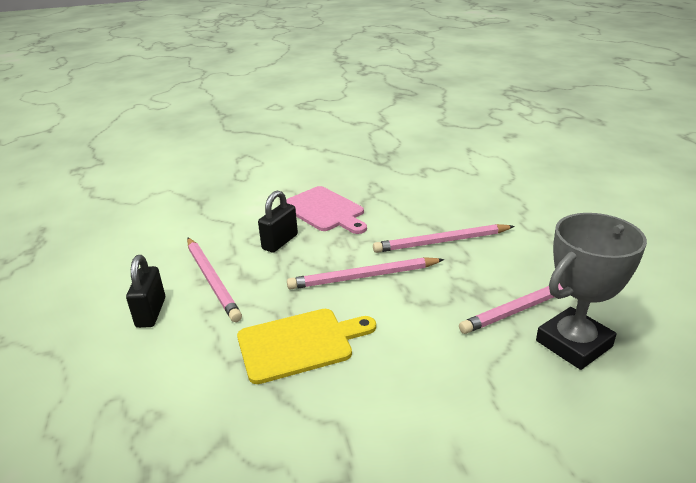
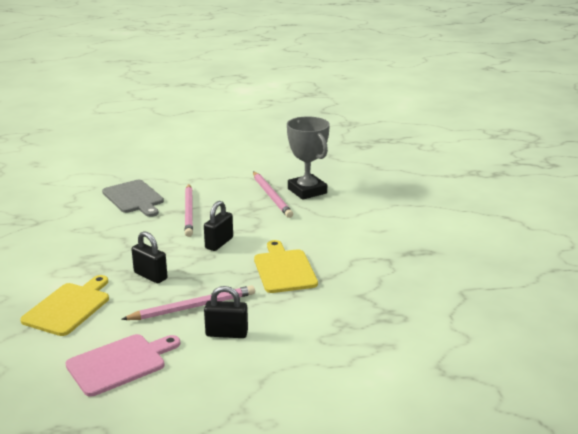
camera: 85 degrees left, 5 degrees down
(222, 210) = (69, 307): none -> yellow cutting board
(325, 210) = (109, 254): pink cutting board -> pink cutting board (120, 363)
(364, 277) = (219, 243): pink pencil -> black padlock
(460, 200) = (134, 198): none -> grey cutting board

